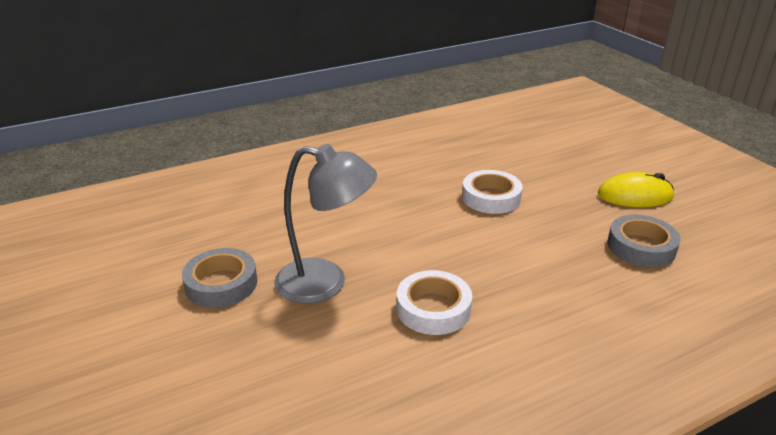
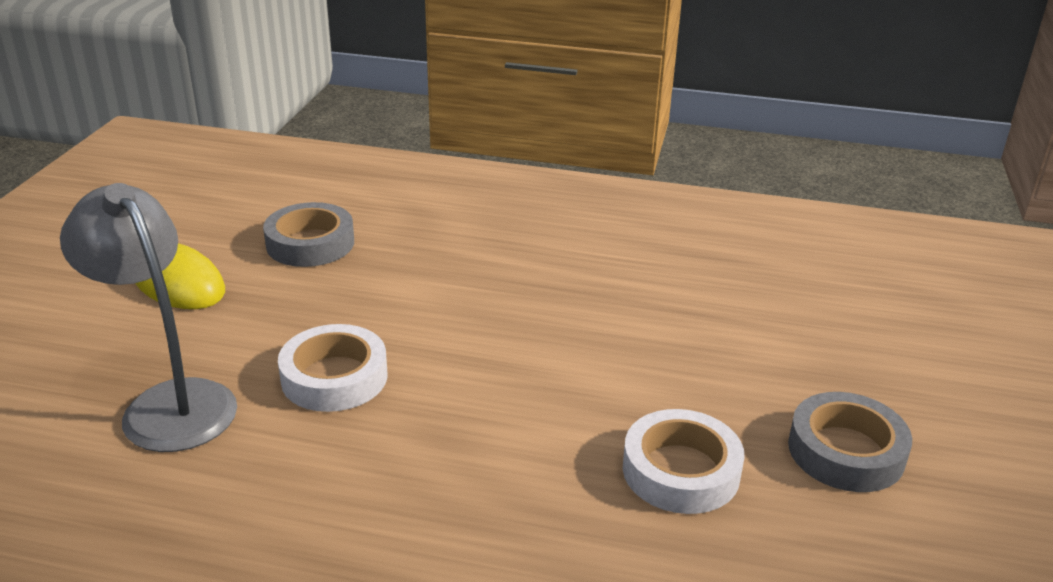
camera: 140 degrees left, 0 degrees up
(325, 283) = (702, 382): grey lamp -> grey lamp (169, 403)
(433, 308) = (610, 299): white tape -> white tape (681, 471)

